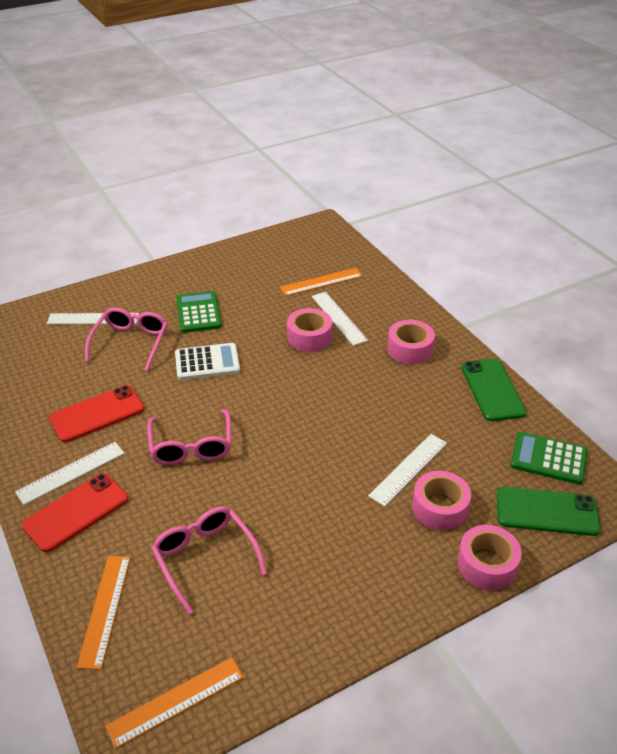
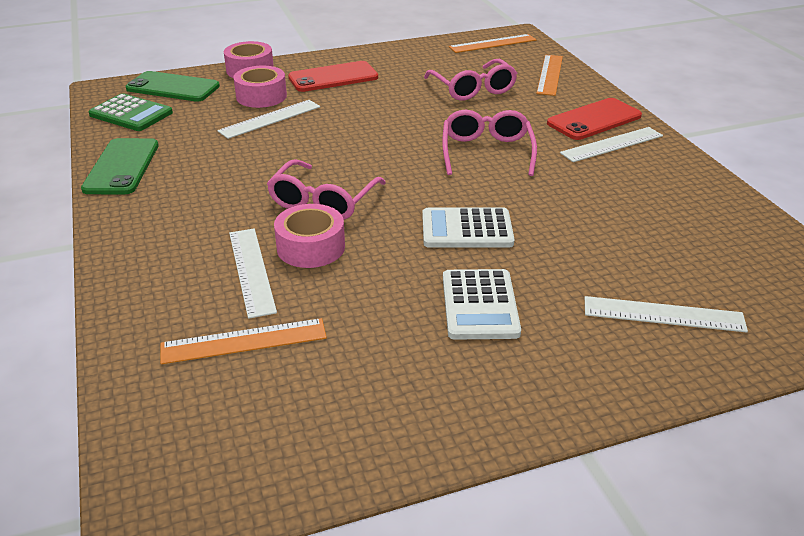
camera: 170 degrees left, 5 degrees down
(97, 414) = (603, 188): red phone -> red phone (333, 77)
(131, 342) = (585, 268): pink glasses -> pink glasses (323, 201)
(198, 313) = (479, 305): green calculator -> white calculator
(410, 349) = (180, 217): pink tape -> none

